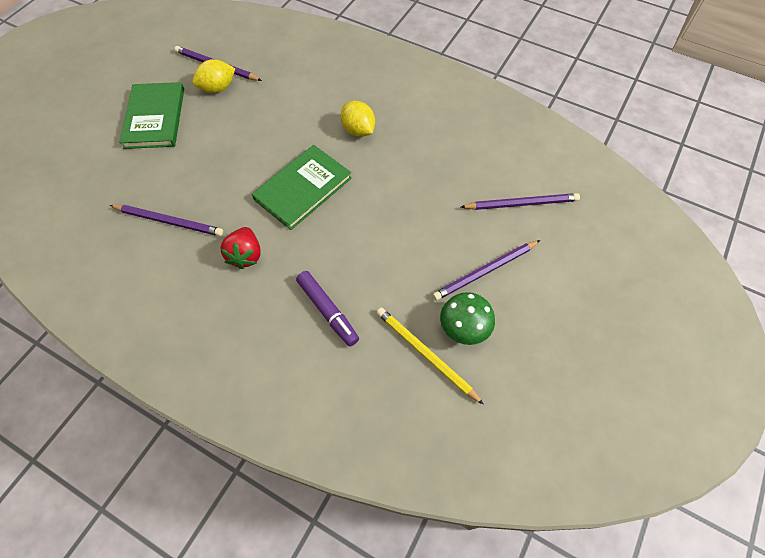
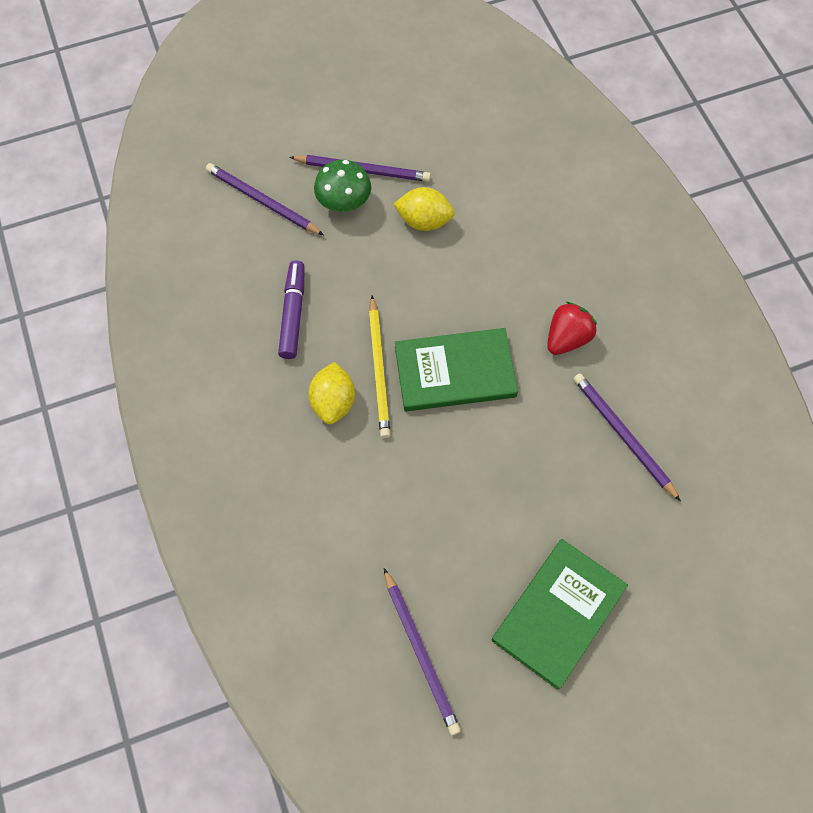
camera: 140 degrees left, 5 degrees up
(218, 88) = (446, 605): yellow lemon -> yellow lemon (424, 221)
(327, 311) = (529, 233): purple marker -> purple marker (293, 313)
(425, 354) = (477, 146): yellow pencil -> yellow pencil (379, 369)
(464, 328) = (428, 143): green mushroom -> green mushroom (344, 203)

